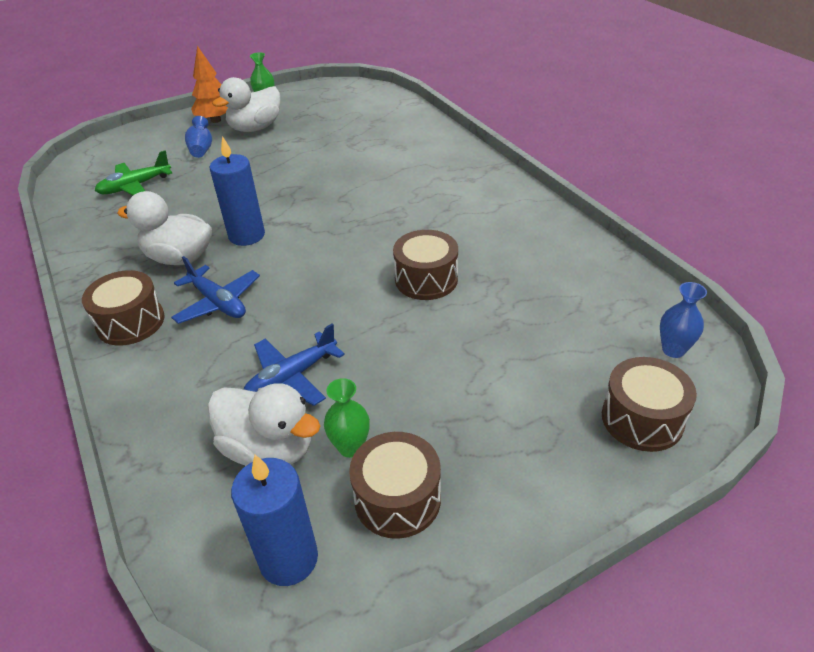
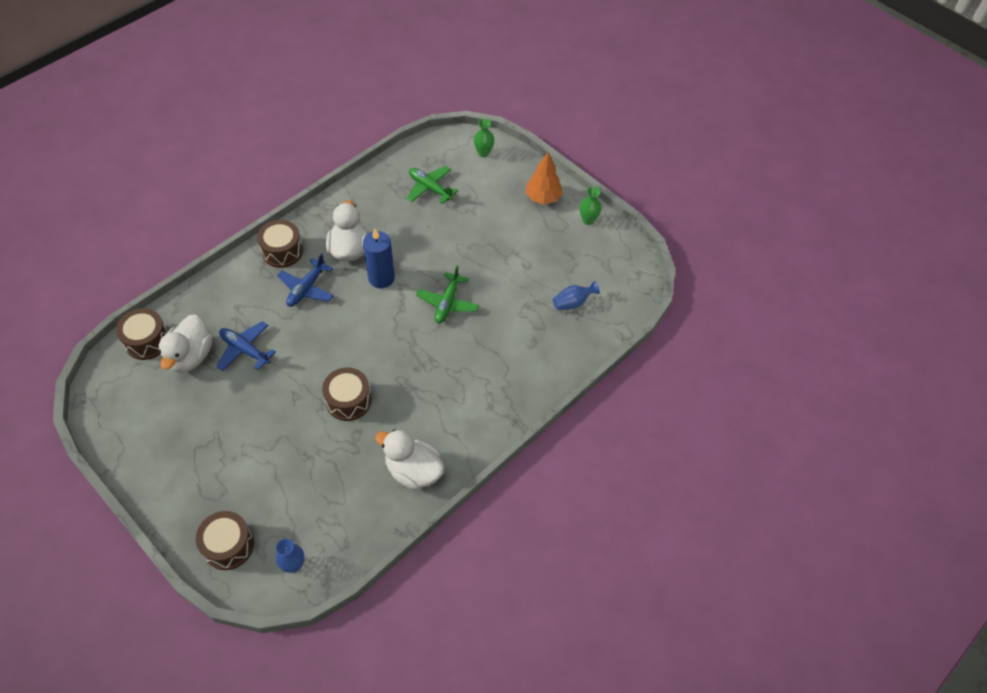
camera: 70 degrees right, 15 degrees up
(201, 149) = (492, 206): blue vase -> blue vase (573, 303)
(255, 128) = (537, 229): white duck -> white duck (413, 471)
(288, 559) = (125, 386): blue candle -> none
(317, 191) = (447, 303): none -> green plane
(350, 447) = (194, 394): green vase -> green vase (483, 153)
(397, 499) = (162, 425): brown drum -> brown drum (147, 341)

